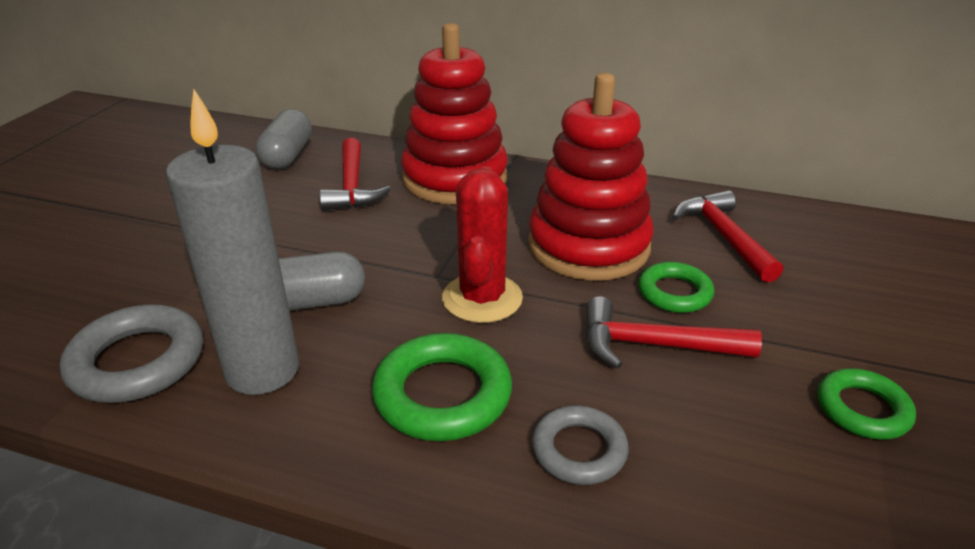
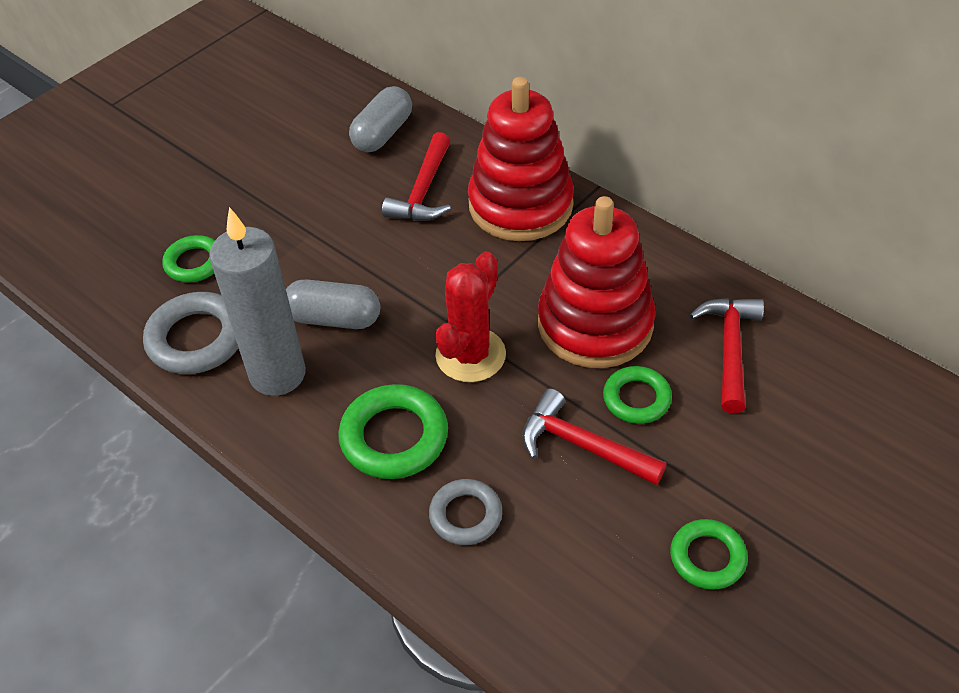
camera: 25 degrees right, 15 degrees up
(109, 291) = (194, 263): none -> green ring

